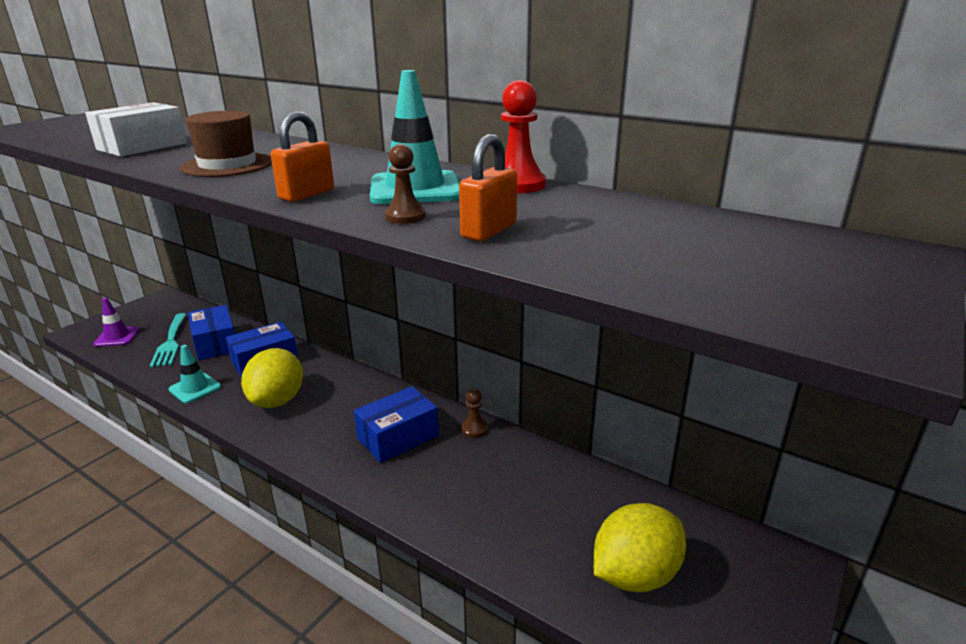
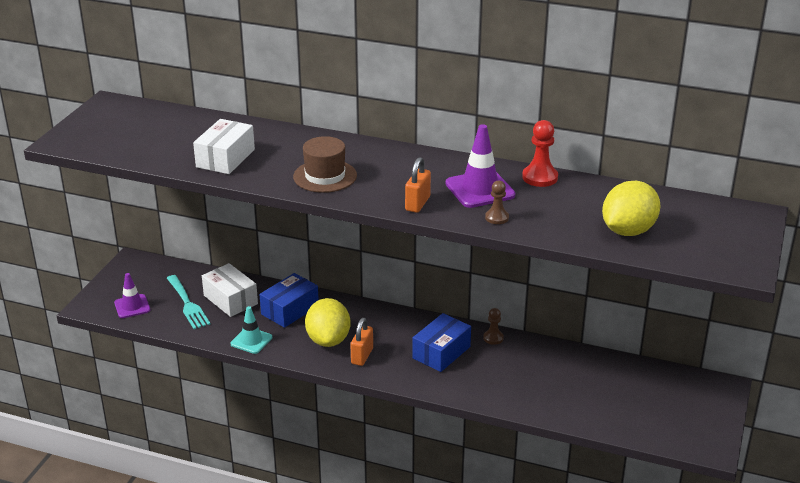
camera: 15 degrees left, 5 degrees up
(215, 343) = (230, 300): blue box -> white box
(415, 189) = (480, 189): turquoise traffic cone -> purple traffic cone
(489, 231) = (552, 224): orange padlock -> orange padlock (362, 356)
(635, 574) = (634, 408): yellow lemon -> yellow lemon (628, 231)

